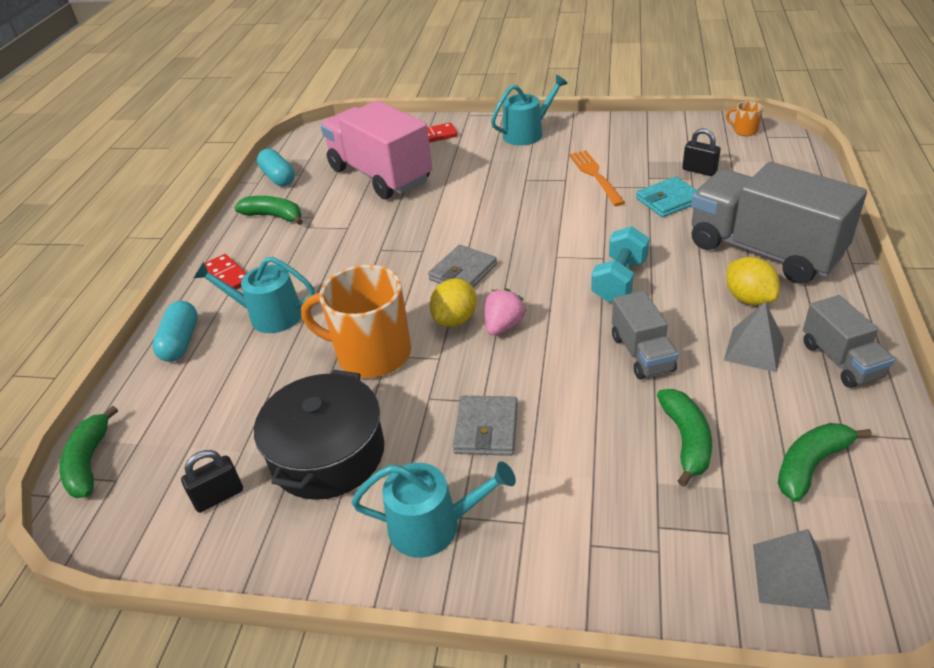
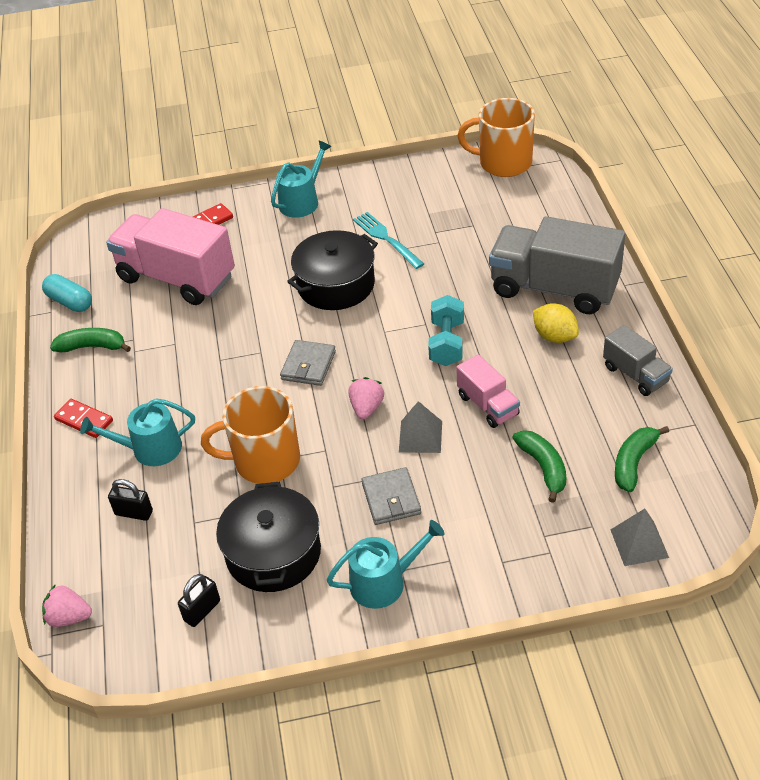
camera: 20 degrees left, 5 degrees up
(89, 462) = (69, 617): green banana -> pink strawberry
(180, 342) = (80, 494): turquoise capsule -> none
(455, 319) = (322, 412): yellow lemon -> none
(526, 206) = (336, 285): none -> black pot
(595, 176) = (386, 239): orange fork -> turquoise fork
(642, 353) = (488, 405): grey truck -> pink truck
(668, 200) = (461, 253): turquoise wallet -> none
(699, 170) = (477, 215): black padlock -> black padlock (134, 513)
(744, 131) = (503, 163): orange mug -> orange mug, size x2.36
(754, 349) = (571, 381): grey pyramid -> grey pyramid (420, 436)

